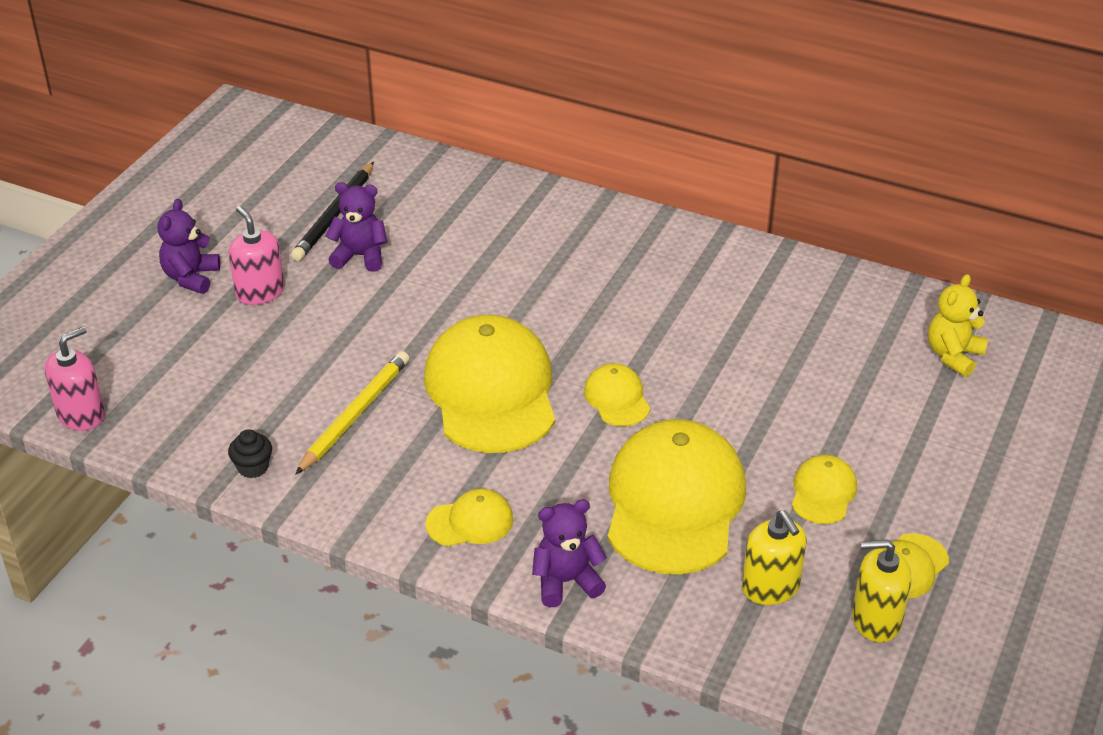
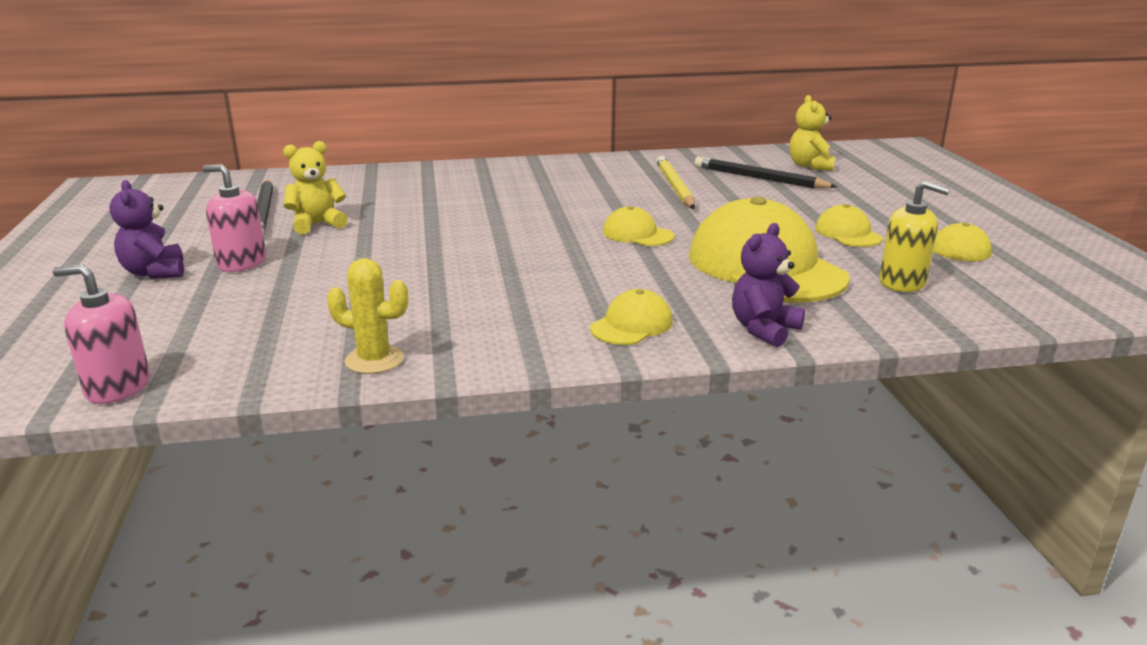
camera: 35 degrees left, 15 degrees down
(81, 415) = (118, 387): pink soap dispenser -> pink soap dispenser turned 90 degrees counterclockwise
(253, 467) = (374, 360): black cupcake -> yellow cactus
(355, 415) = (434, 300): yellow pencil -> yellow pencil (675, 186)
(360, 256) = (317, 224): purple teddy bear -> yellow teddy bear
(491, 391) = (535, 256): yellow cap -> none
(861, 355) = (759, 178): none -> black pencil
(876, 620) = (991, 274): yellow soap dispenser -> none

